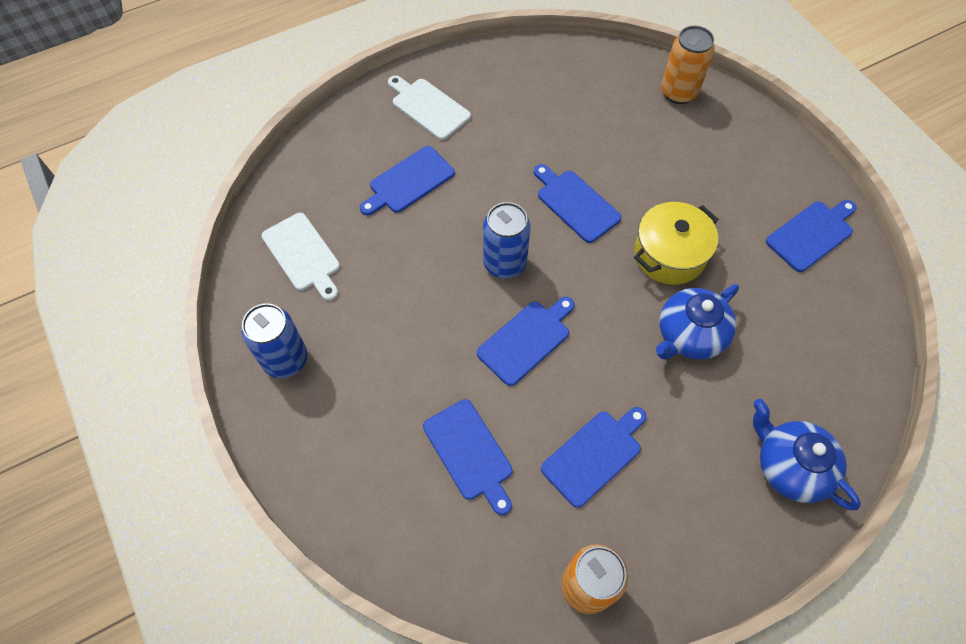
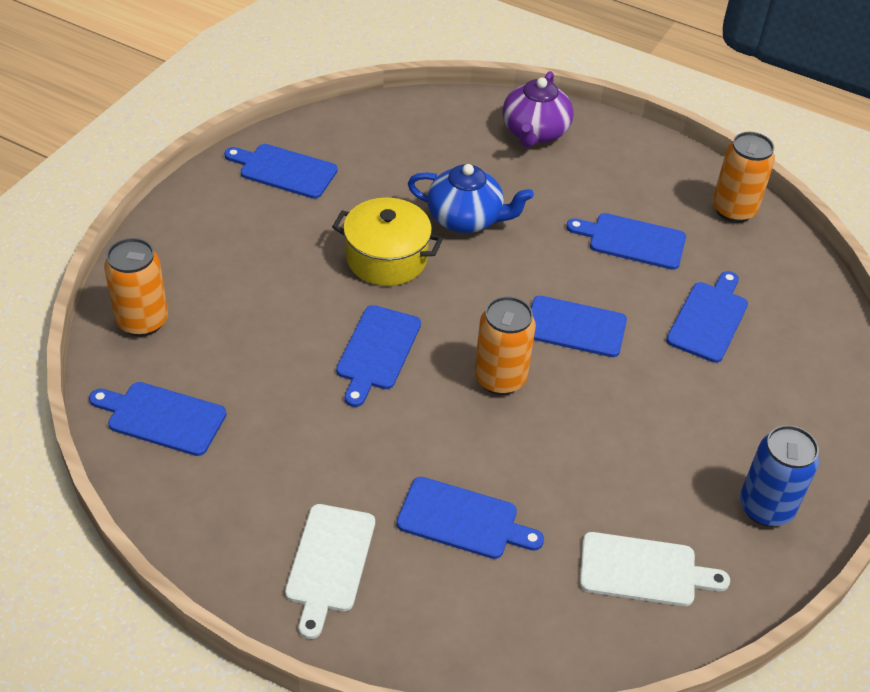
camera: 125 degrees left, 15 degrees down
(303, 254) = (643, 570): white cutting board -> white cutting board turned 75 degrees clockwise
(504, 263) = (500, 378): blue can -> orange can
(587, 74) = (162, 418): none -> blue cutting board
(790, 466) = (534, 132): blue teapot -> purple teapot

